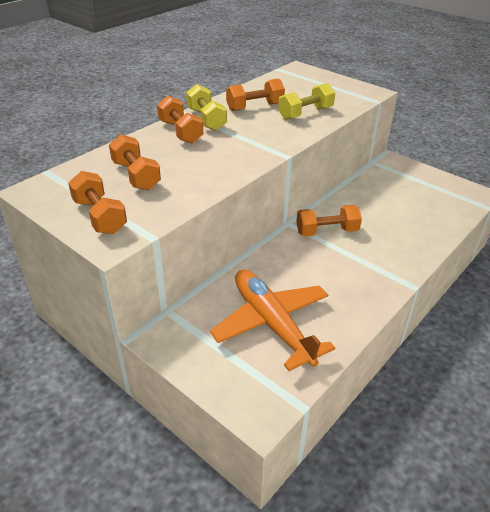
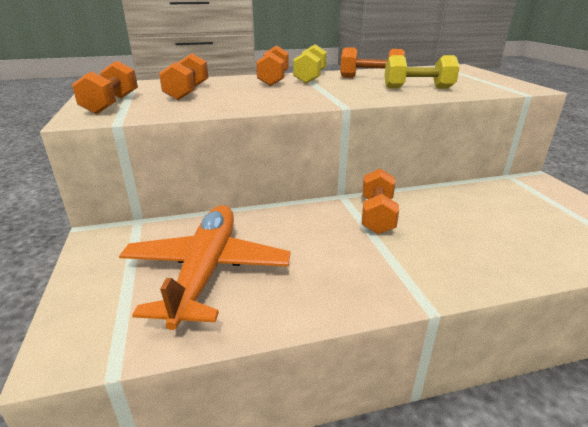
camera: 35 degrees right, 10 degrees down
(327, 231) = (377, 215): orange dumbbell -> orange dumbbell turned 75 degrees clockwise

